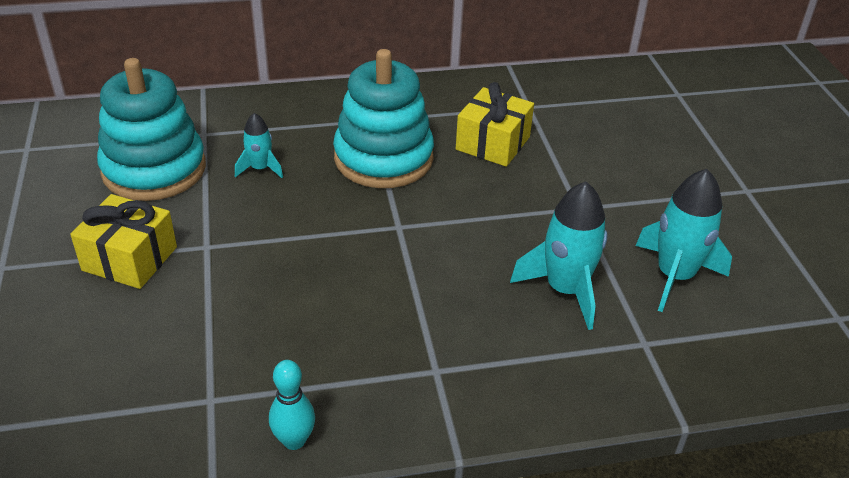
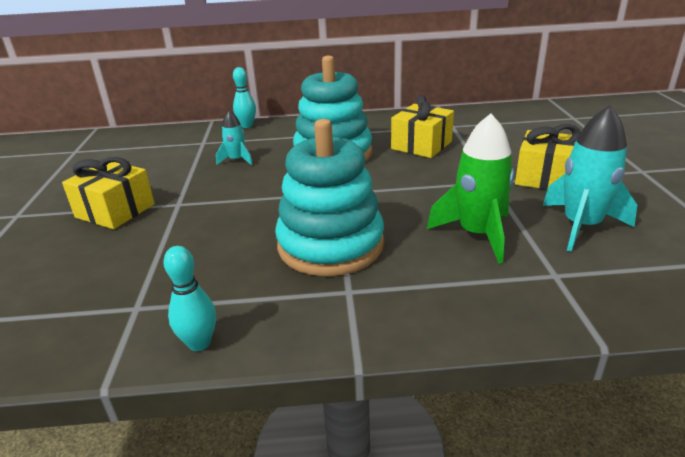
camera: 10 degrees right, 10 degrees down
(154, 169) = (158, 161): turquoise stacking toy -> turquoise stacking toy (330, 245)
(256, 100) = (247, 126): none -> turquoise bowling pin
(565, 290) = (477, 234): turquoise rocket -> green rocket
(640, 201) = (546, 177): none -> yellow gift

